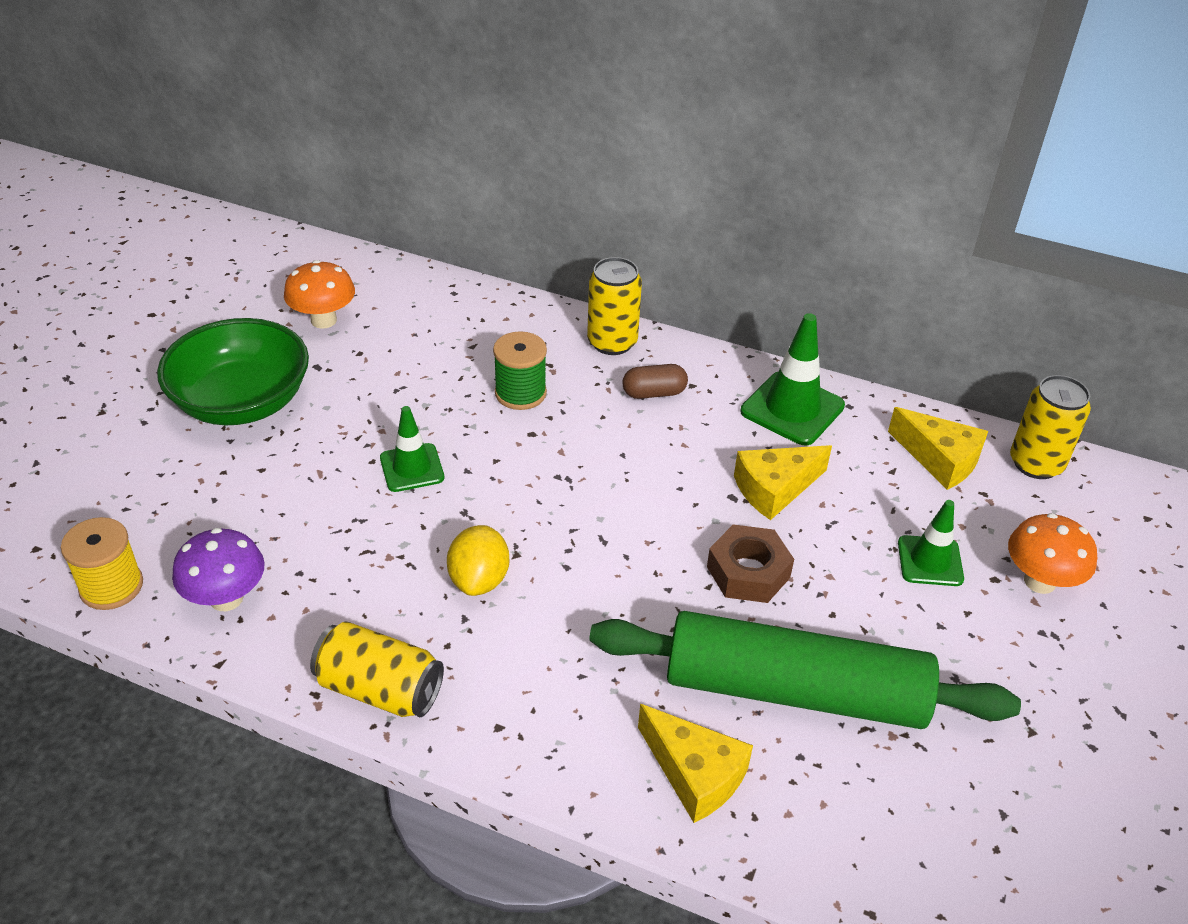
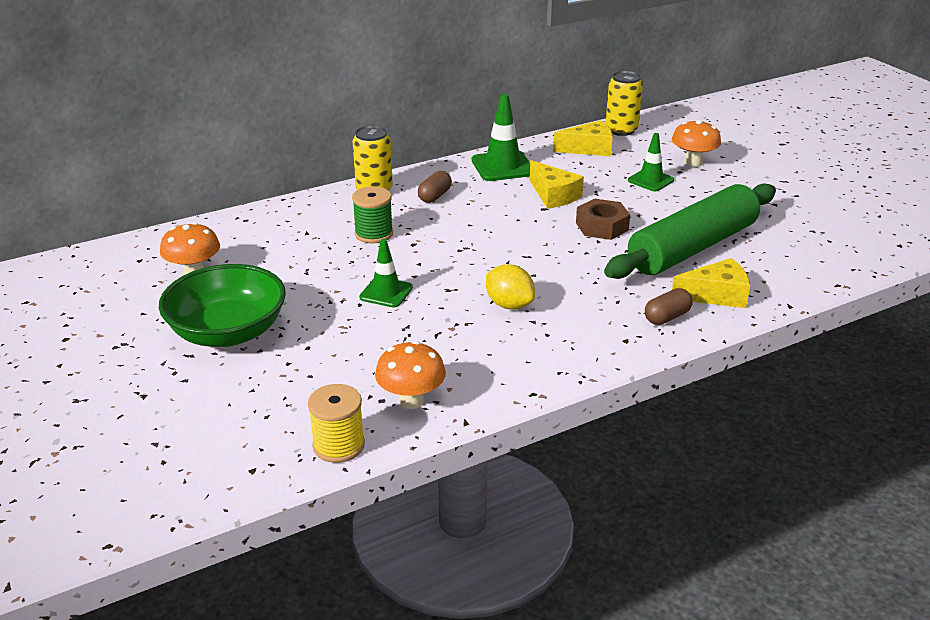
camera: 50 degrees left, 10 degrees down
(226, 598) = (411, 400): purple mushroom -> orange mushroom
(379, 689) = (555, 369): yellow can -> none
(589, 744) = (667, 317): none -> brown capsule
(774, 489) = (553, 195): yellow cheese -> yellow cheese turned 45 degrees counterclockwise

